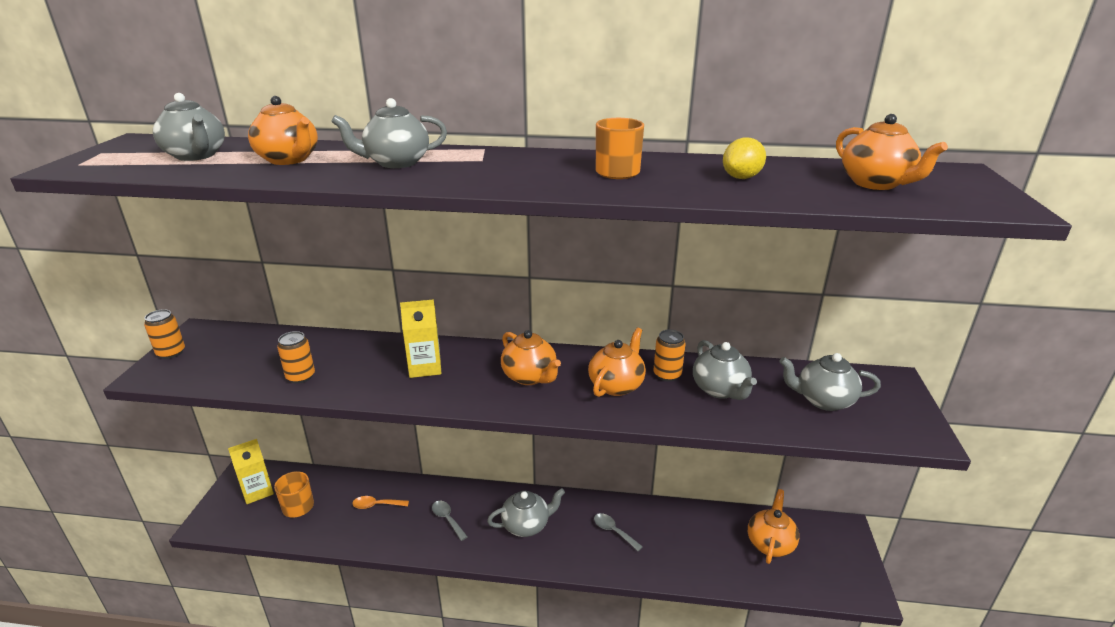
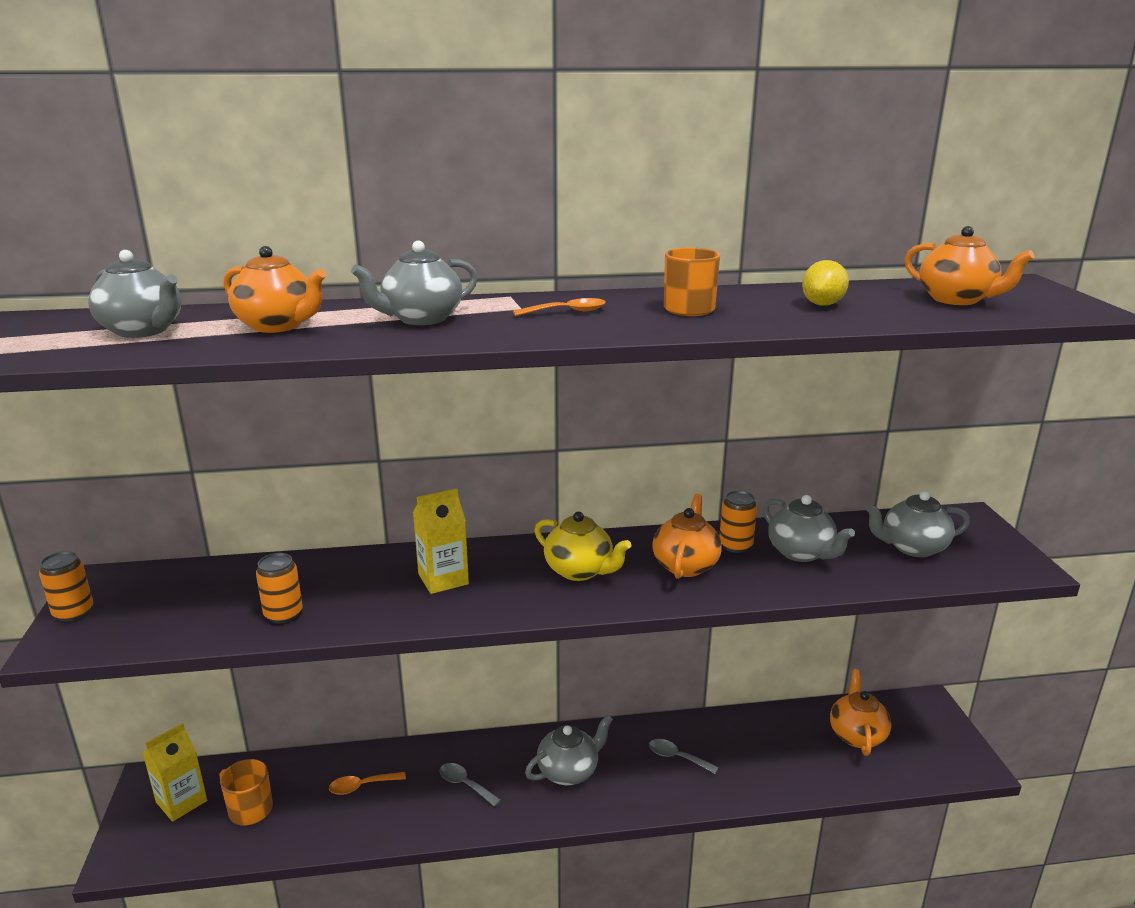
camera: 15 degrees left, 5 degrees down
(514, 166) = (566, 312): none -> orange spoon
(530, 377) = (580, 571): orange teapot -> yellow teapot

